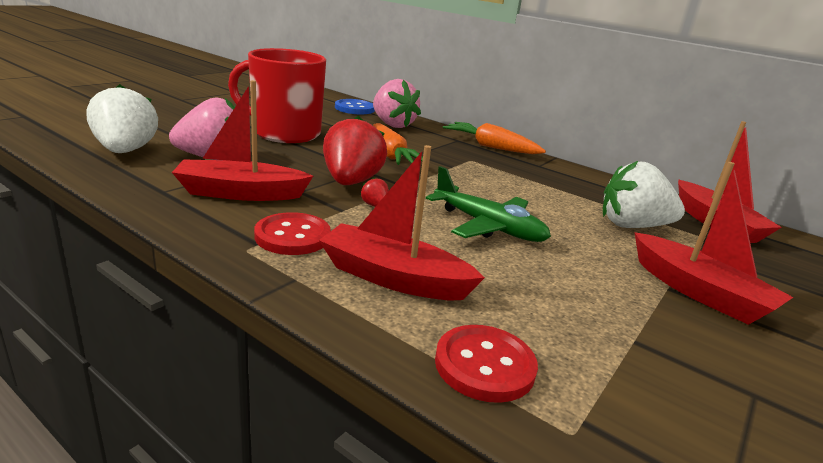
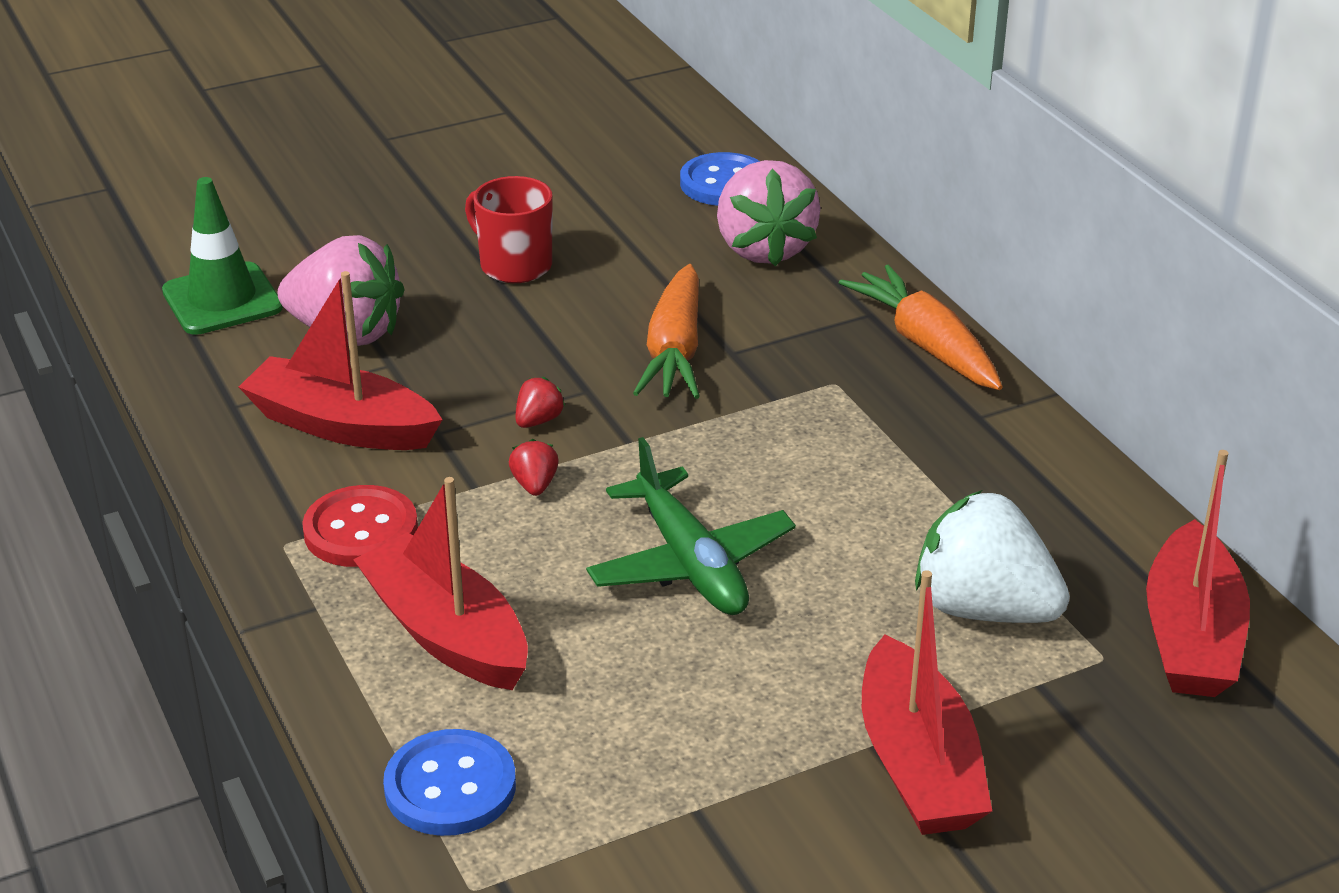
camera: 30 degrees right, 10 degrees up
(125, 151) = (222, 300): white strawberry -> green traffic cone
(284, 133) = (514, 265): red mug -> red mug, size x0.55
(351, 182) = (538, 421): red strawberry -> red strawberry, size x0.41
(484, 365) = (450, 786): red button -> blue button

